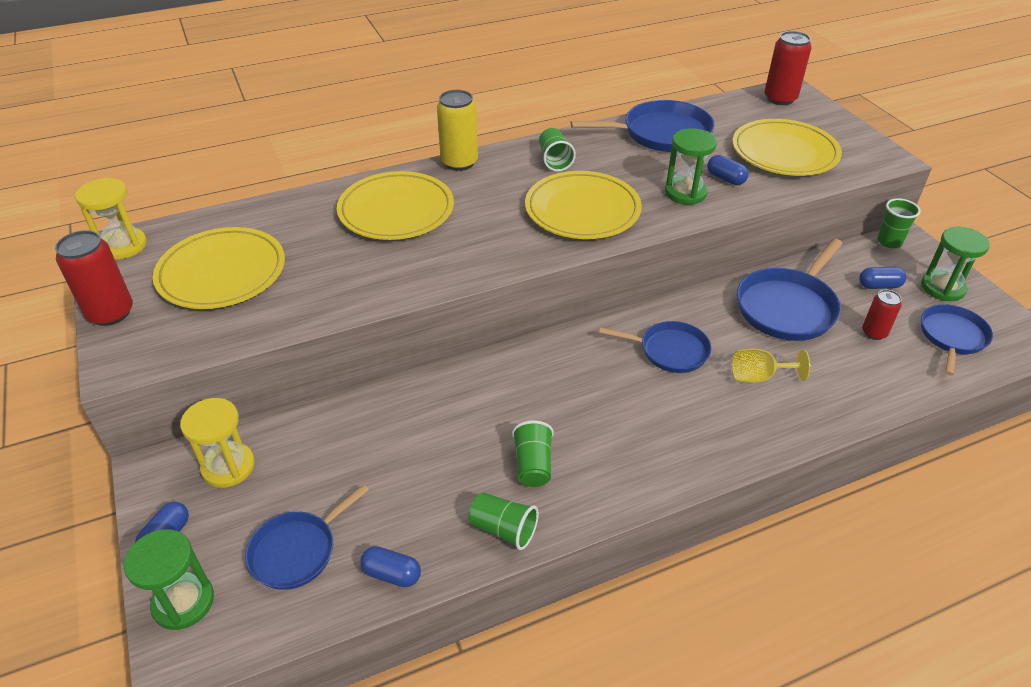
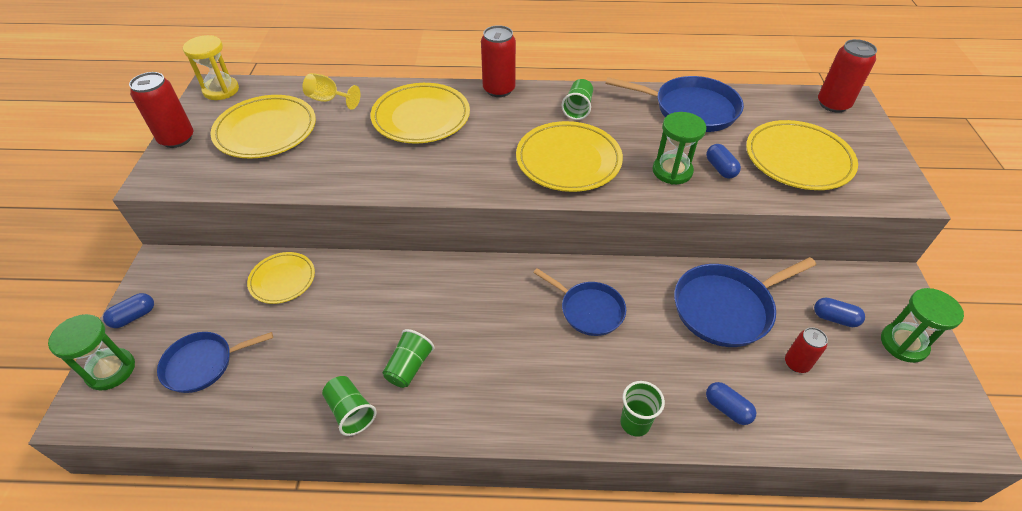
camera: 25 degrees right, 5 degrees up
(228, 467) = (204, 280): yellow hourglass -> none
(326, 433) = (282, 280): none -> yellow plate
(392, 574) = (250, 411): blue capsule -> blue capsule (727, 409)
(459, 162) = (499, 89): yellow can -> red can
(758, 377) = (652, 364): yellow goblet -> yellow goblet (329, 100)
(889, 242) = (876, 277): green cup -> green cup (635, 423)
(952, 337) = (879, 398): blue pan -> none

